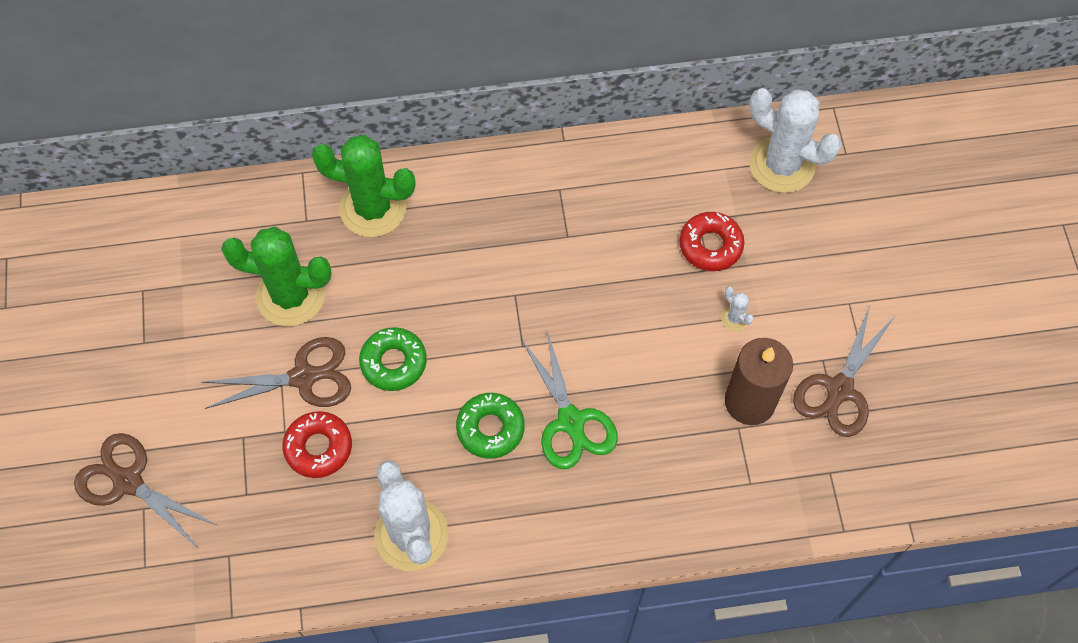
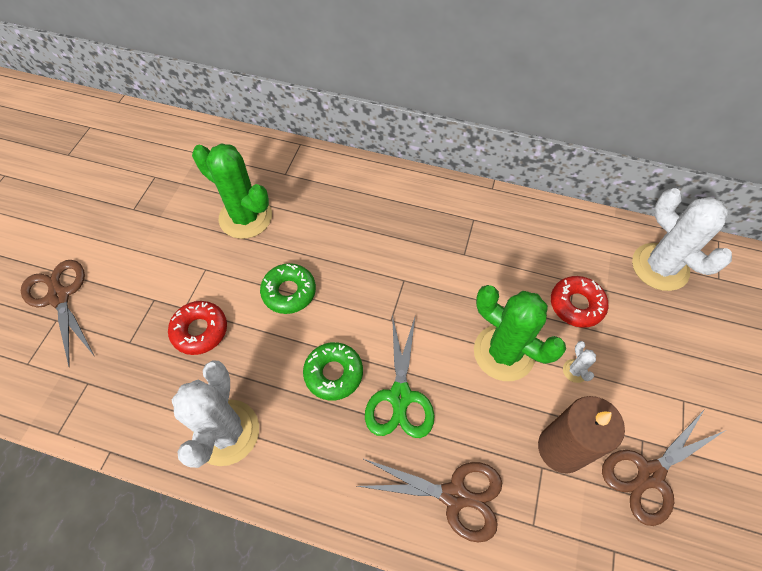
camera: 25 degrees right, 5 degrees down
(303, 377) = (220, 275): brown scissors -> brown scissors (454, 495)
(373, 208) = (334, 183): green cactus -> green cactus (504, 352)

